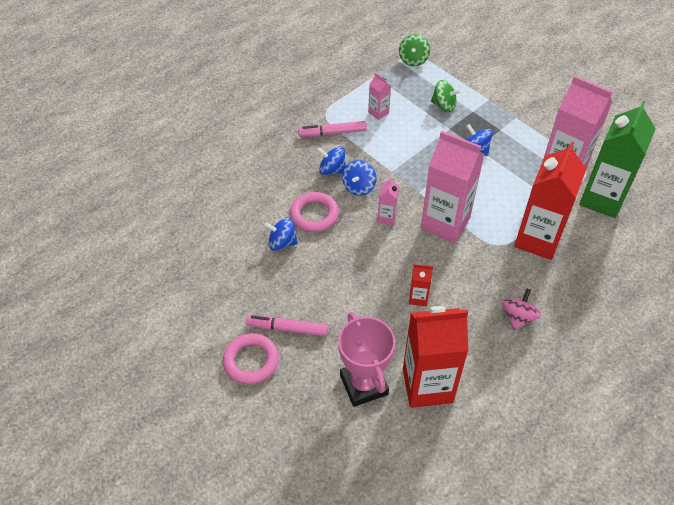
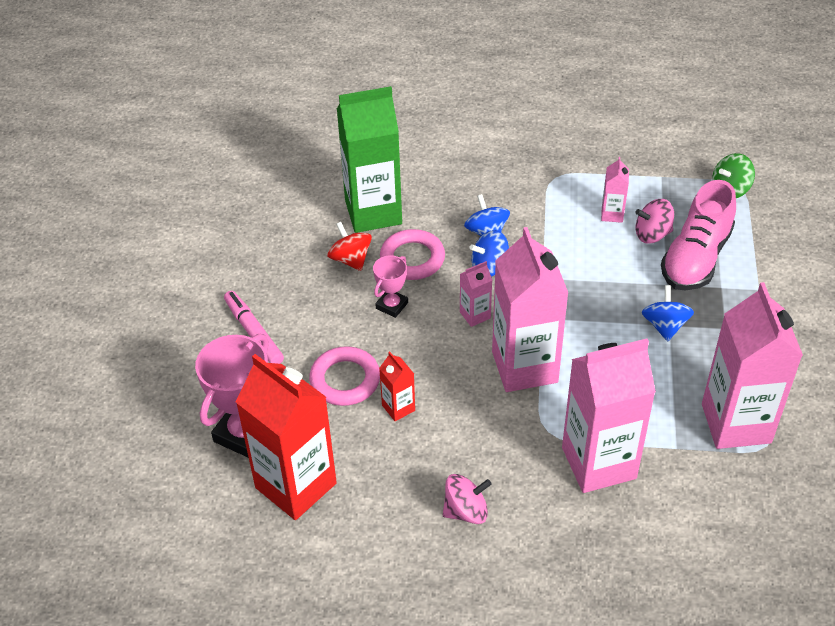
camera: 50 degrees right, 5 degrees down
(251, 361) = (191, 332): pink ring -> pink ring (345, 380)
(282, 242) = (350, 259): blue spinning top -> red spinning top
(332, 133) = (536, 199): pink marker -> none
(339, 248) = (392, 305): none -> pink trophy
(410, 108) = (652, 234): none -> pink spinning top
(444, 105) = (696, 258): green spinning top -> pink shoe
(538, 239) = (598, 463): red carton -> pink carton
(602, 199) = (738, 488): green carton -> green carton (373, 212)

